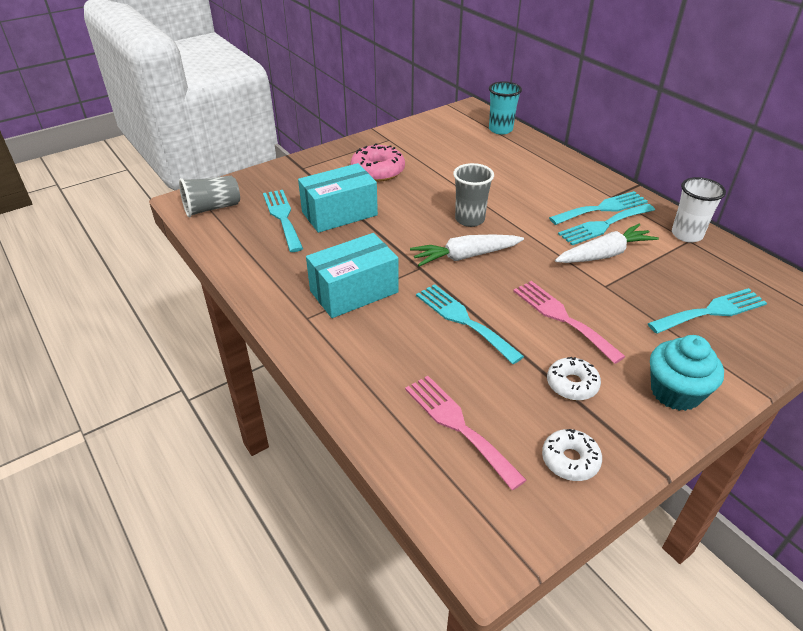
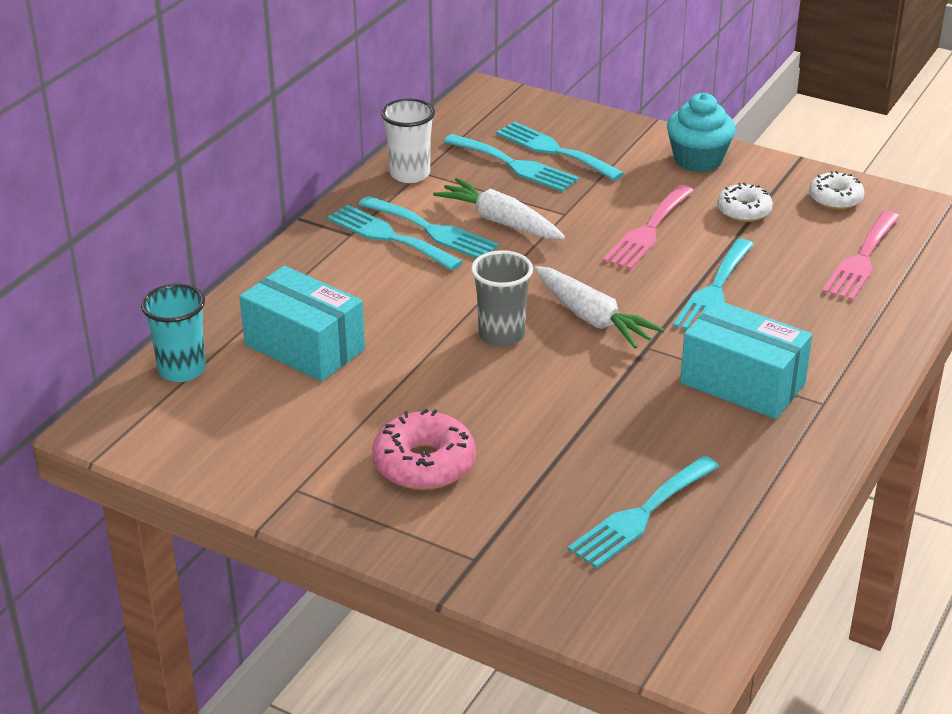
camera: 115 degrees left, 5 degrees down
(212, 208) = (684, 611): grey cup -> none
(339, 213) = (583, 459): turquoise box -> turquoise box (304, 347)
(689, 284) = (514, 165): none -> turquoise fork

